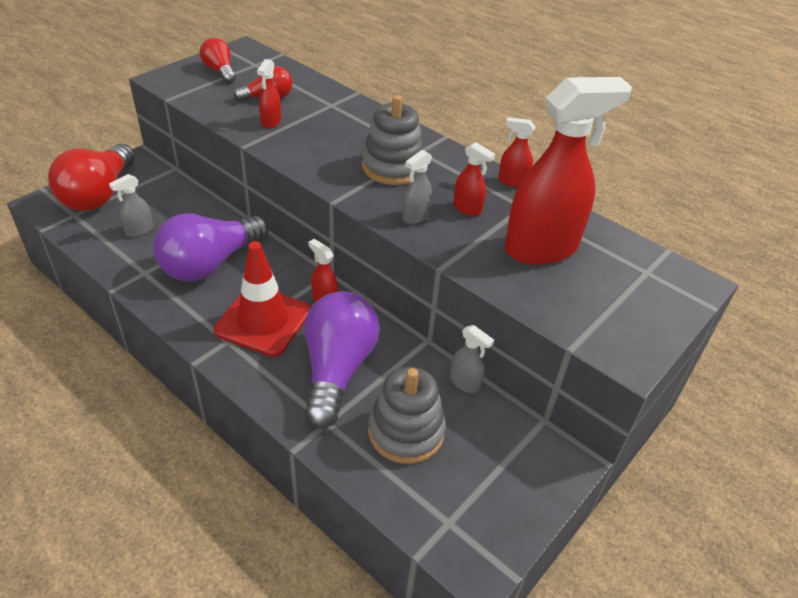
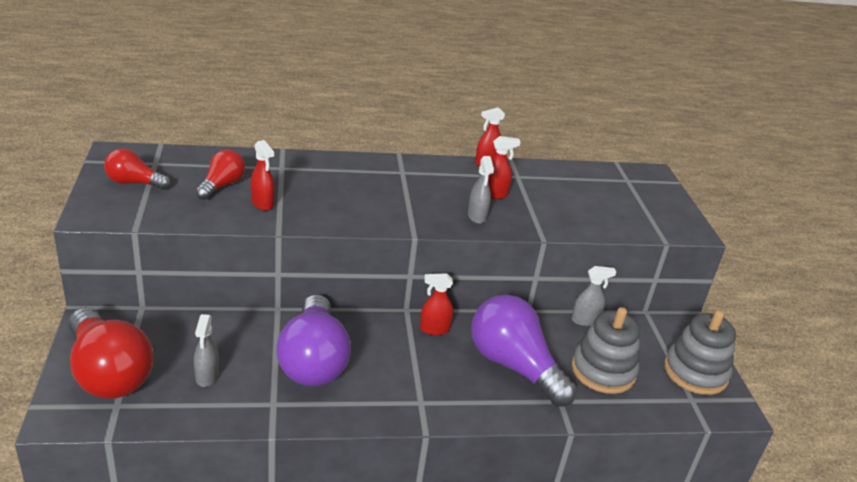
camera: 50 degrees left, 10 degrees down
(263, 321) = (420, 371): red traffic cone -> none
(393, 167) = (406, 191): grey stacking toy -> grey stacking toy (695, 372)
(541, 248) = (567, 196): red spray bottle -> none

